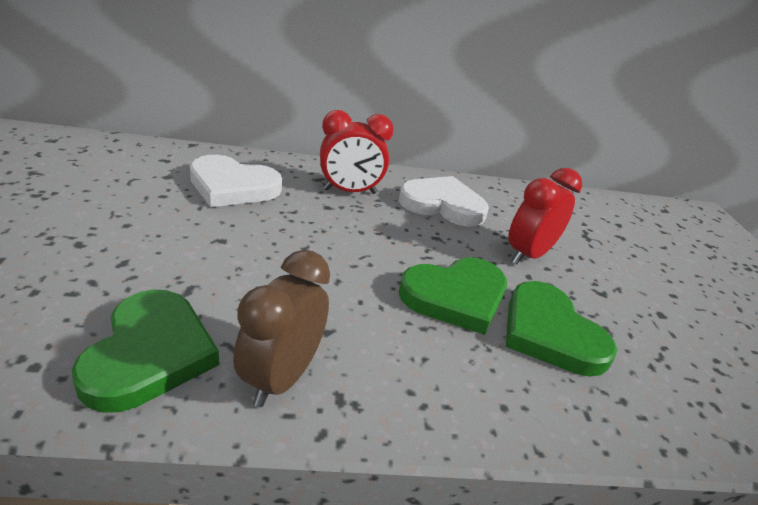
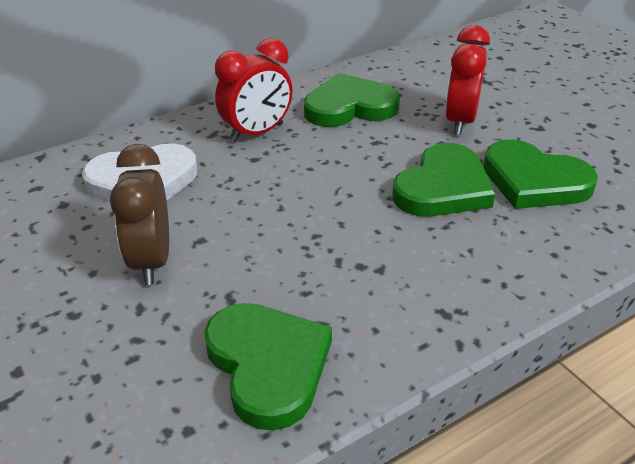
camera: 25 degrees left, 5 degrees up
(281, 377) = (388, 322): brown clock -> brown clock (151, 261)
(442, 205) = (349, 107): white heart -> green heart

